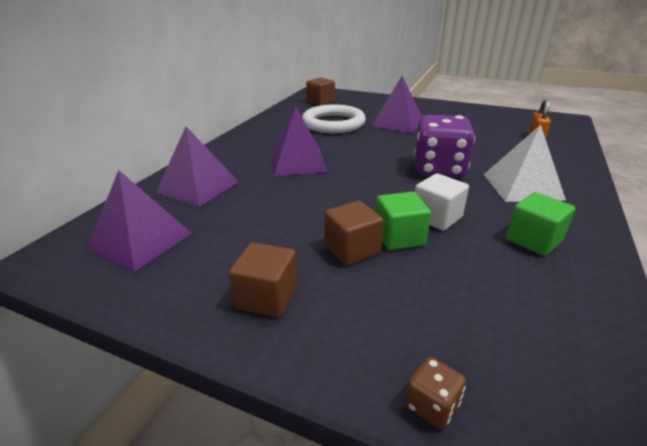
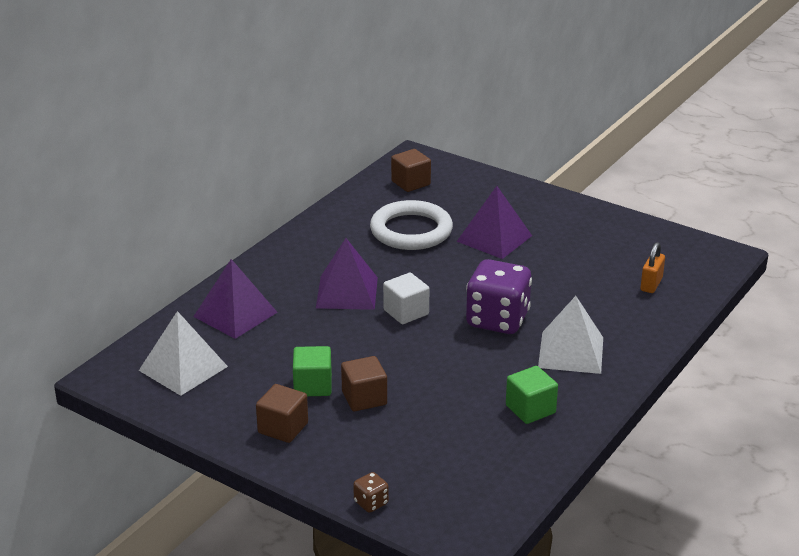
camera: 10 degrees right, 0 degrees up
(141, 241) = (183, 368): purple pyramid -> white pyramid
(399, 237) = (411, 392): green cube -> green cube (313, 386)
(437, 217) = (458, 377): white cube -> white cube (406, 312)

